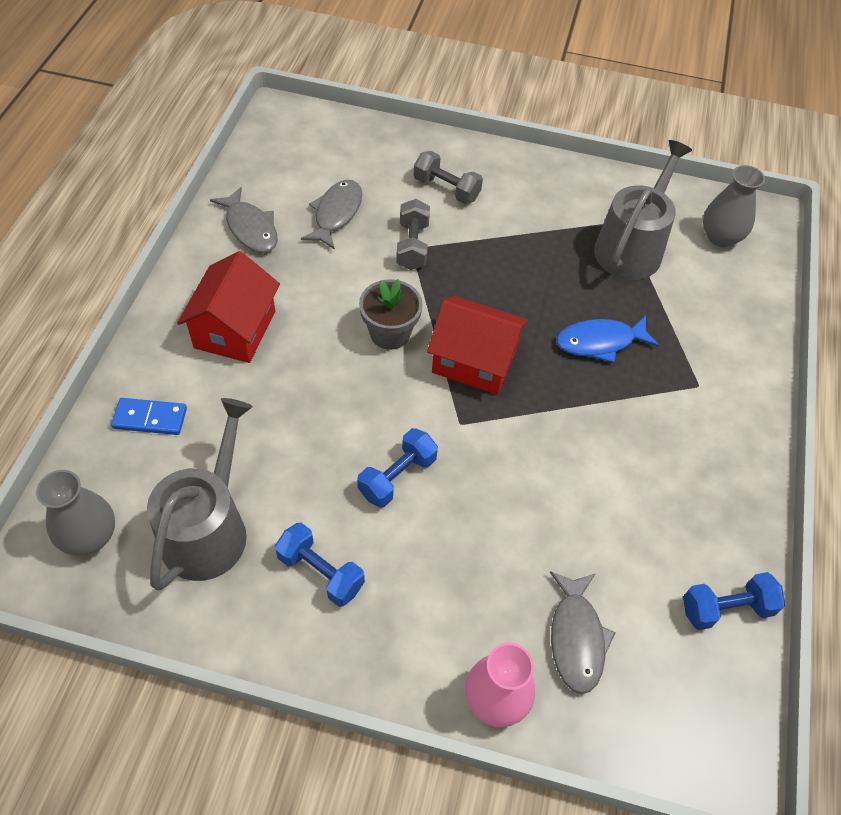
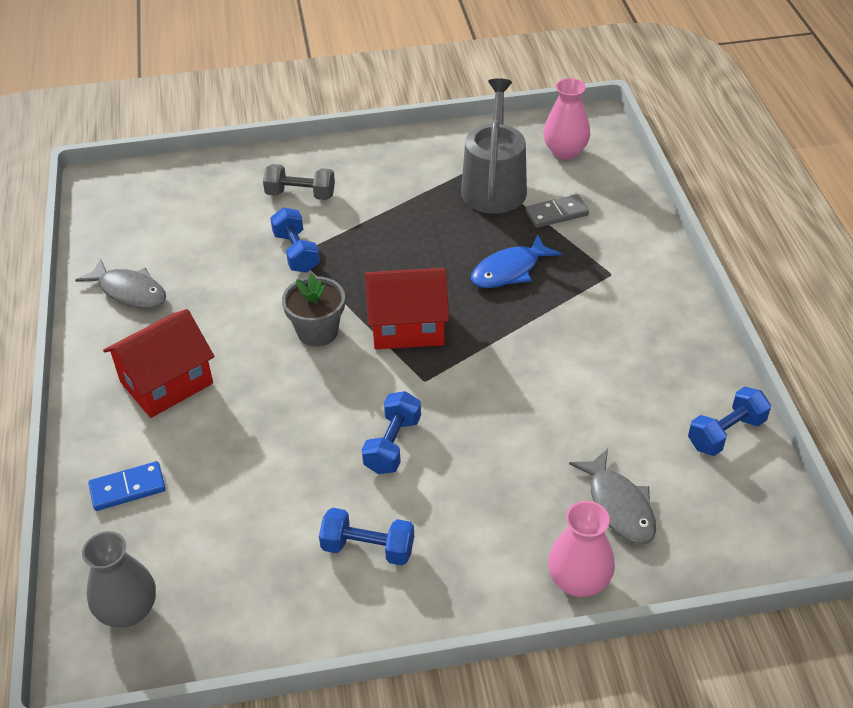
camera: 20 degrees left, 10 degrees down
(208, 528) = (241, 556): grey watering can -> none
(235, 329) = (166, 382): red house -> red house turned 60 degrees clockwise
(336, 214) = (207, 250): grey fish -> none
(412, 246) = (296, 252): grey dumbbell -> blue dumbbell
(677, 300) = (556, 213): none -> grey domino
(720, 237) = (565, 151): grey vase -> pink vase

